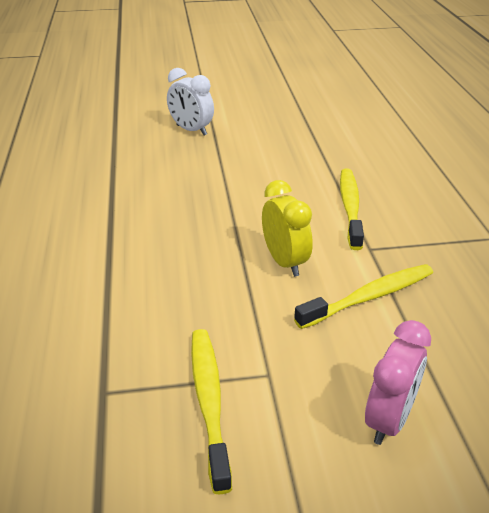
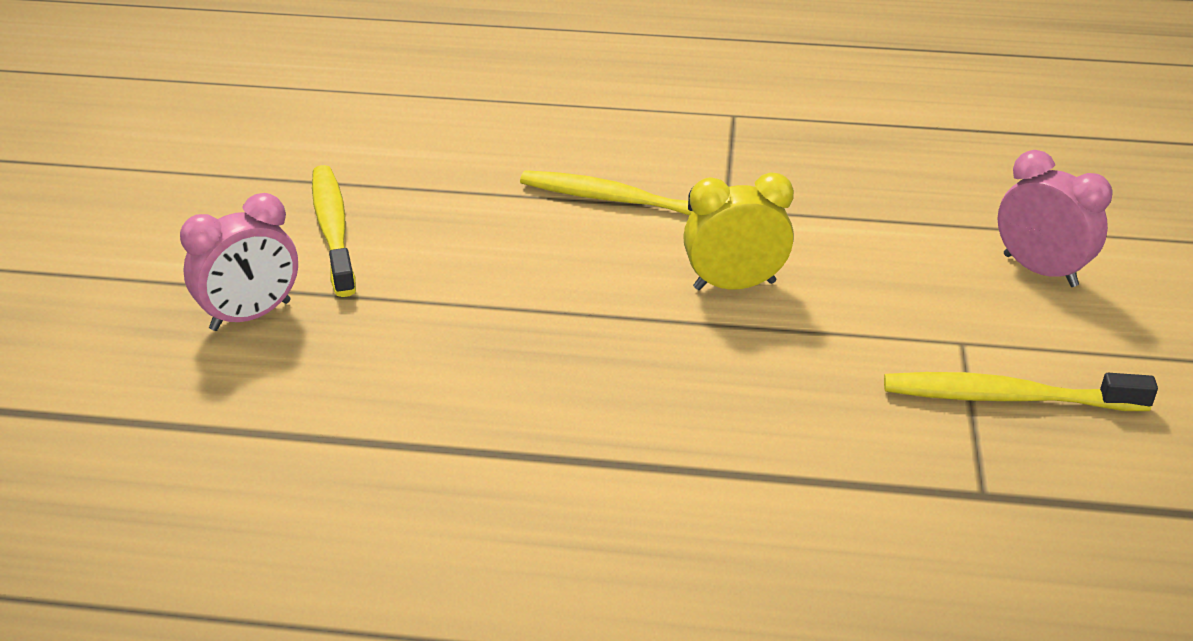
camera: 75 degrees left, 0 degrees up
(191, 130) = (251, 316): white clock -> pink clock
(369, 297) = (830, 234): yellow toothbrush -> yellow toothbrush (333, 229)

